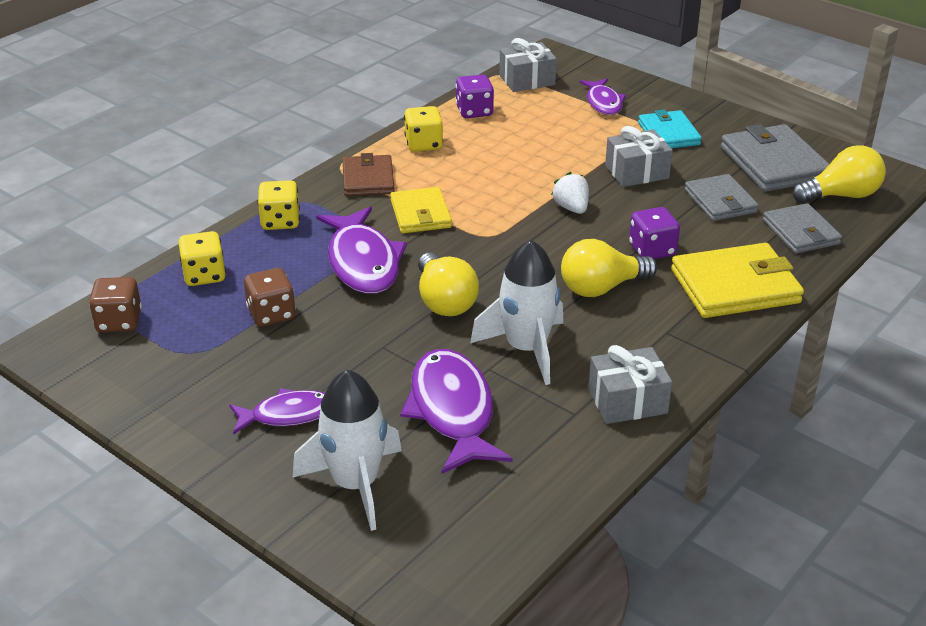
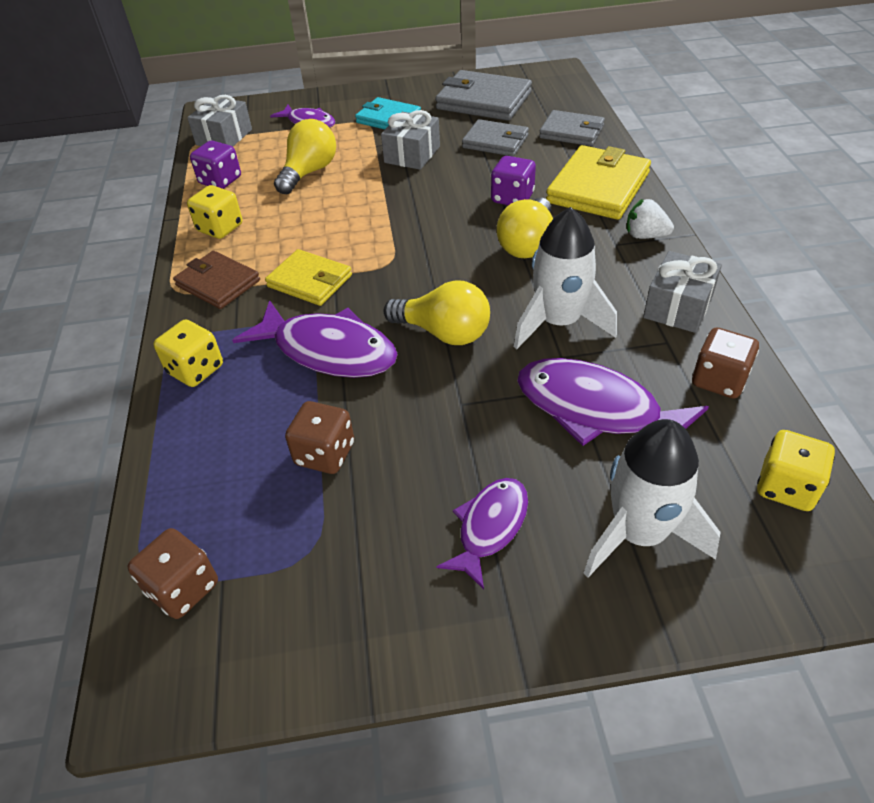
camera: 45 degrees left, 10 degrees up
(204, 275) = (200, 471): yellow dice -> yellow dice (786, 487)
(562, 459) = (719, 380): none -> brown dice
(571, 208) = (412, 204): white strawberry -> white strawberry (645, 236)
(841, 195) = (552, 98): yellow light bulb -> yellow light bulb (309, 172)

